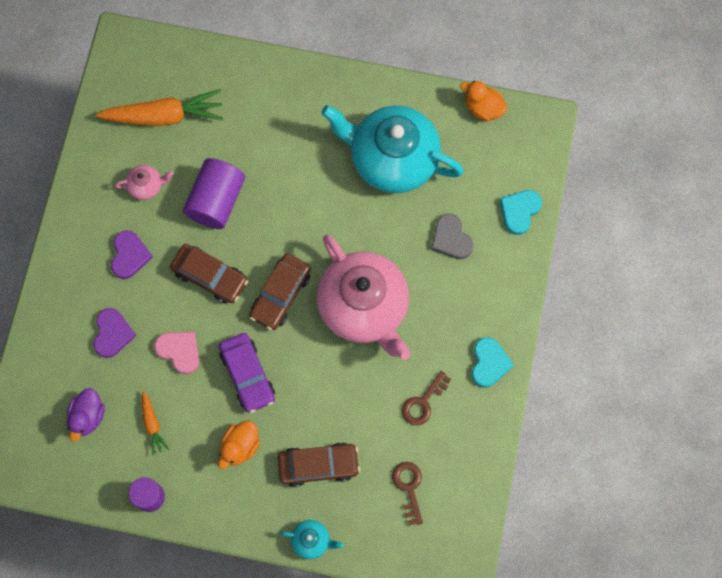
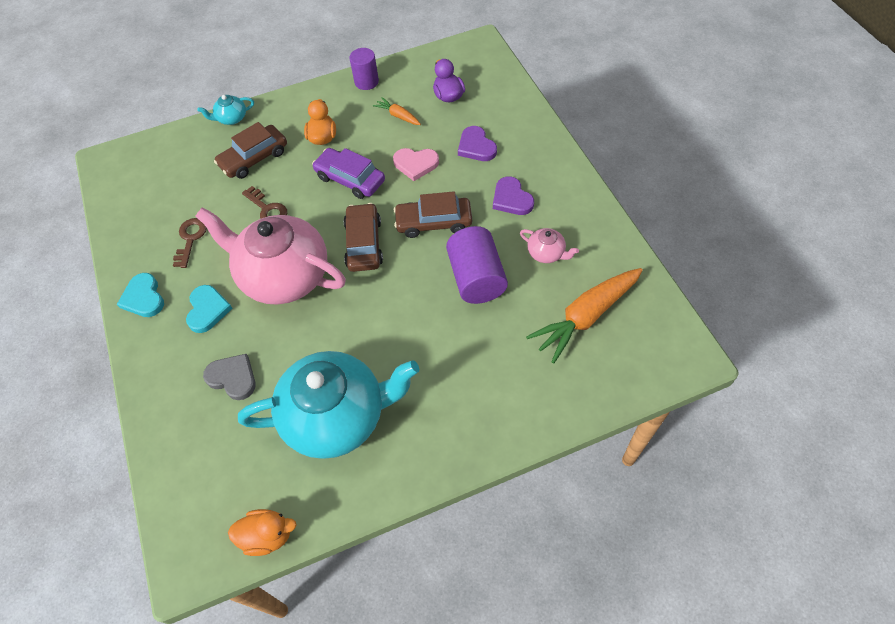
camera: 150 degrees right, 15 degrees down
(146, 186) = (546, 253): pink teapot -> pink teapot turned 105 degrees counterclockwise
(408, 488) = (173, 182): brown key -> brown key (267, 209)
(519, 211) = (172, 447): turquoise heart -> turquoise heart (207, 310)

